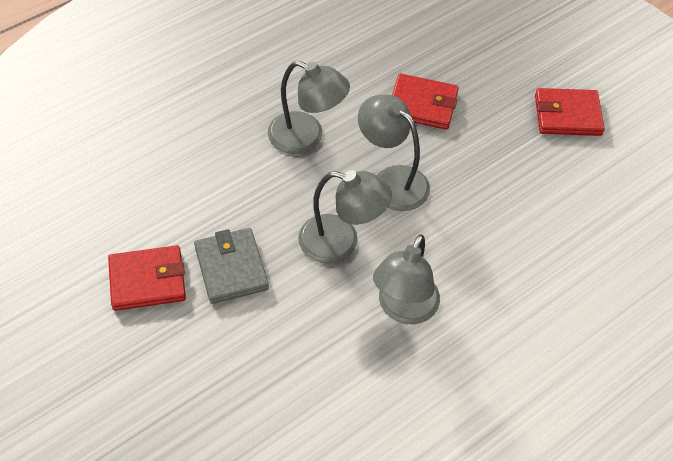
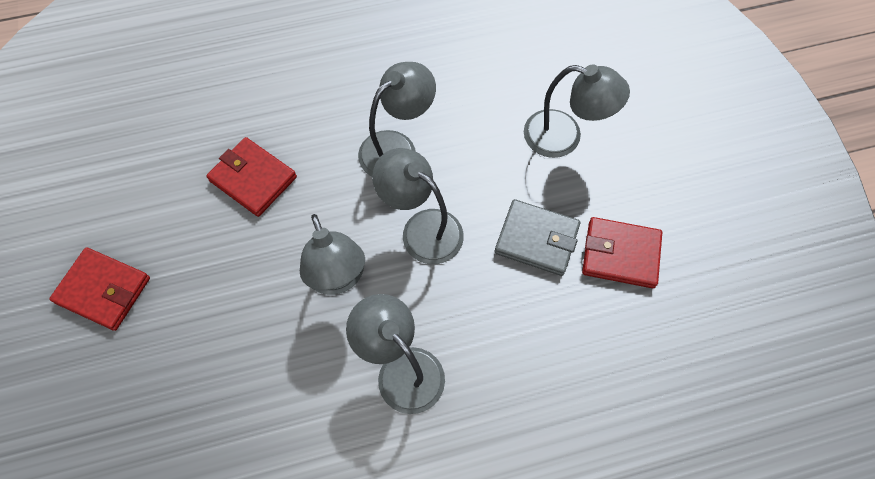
camera: 155 degrees left, 10 degrees up
(231, 268) = (536, 239): grey wallet -> grey wallet turned 75 degrees counterclockwise
(235, 382) = (564, 137): none -> grey lamp
(422, 104) = (248, 366): red wallet -> red wallet (253, 179)

